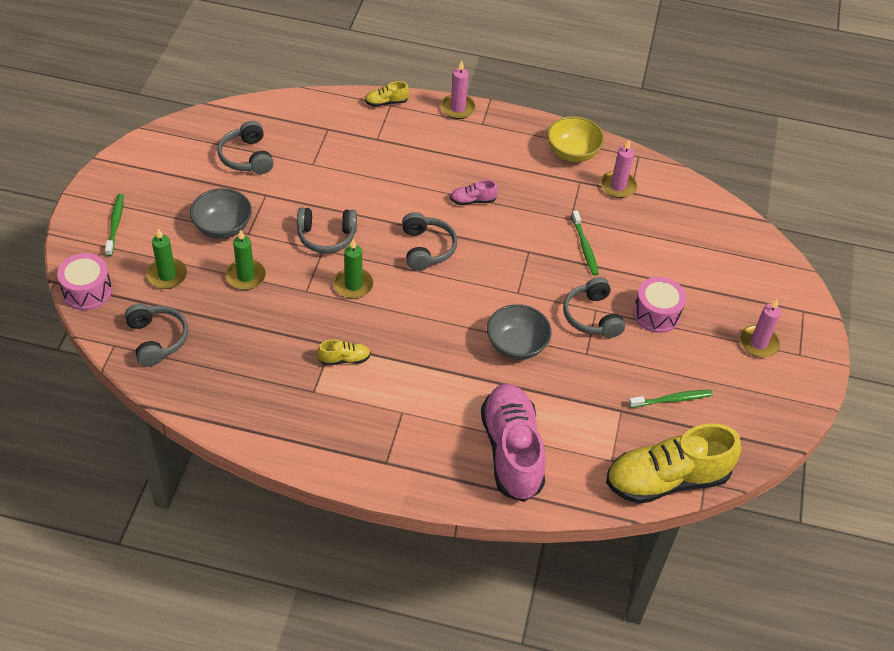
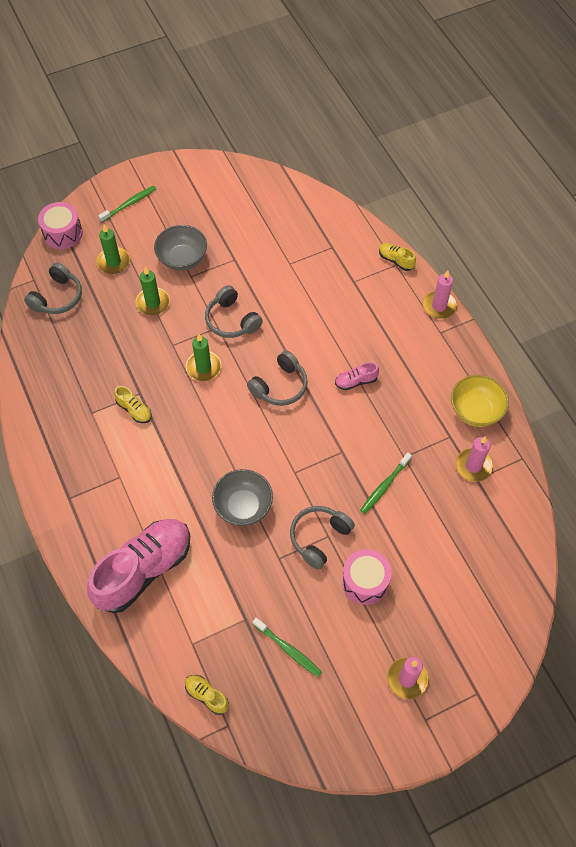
camera: 55 degrees right, 10 degrees up
(247, 157) = (257, 224): grey headphones -> none
(473, 200) = (356, 381): pink shoe -> pink shoe turned 60 degrees counterclockwise
(667, 479) = (207, 696): yellow shoe -> yellow shoe, size x0.42

